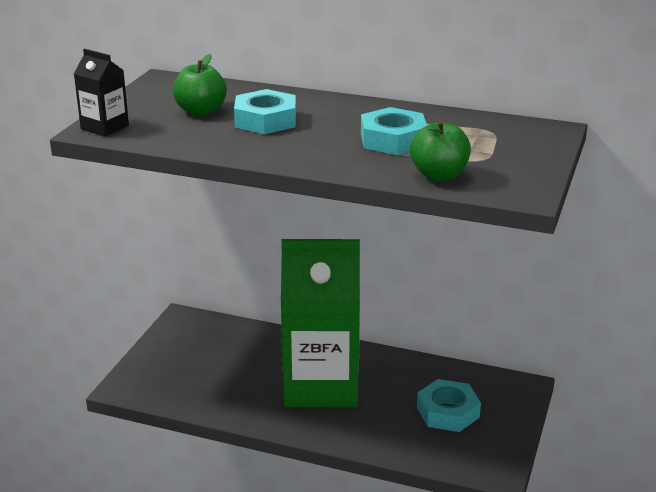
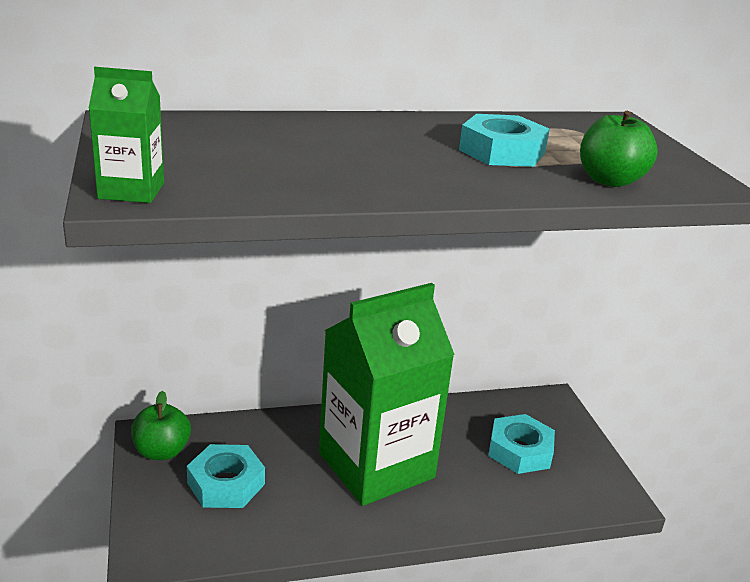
camera: 35 degrees left, 0 degrees up
(104, 127) = (131, 191): black carton -> green carton
(201, 111) = (235, 151): green apple -> green apple (162, 451)
(265, 120) = (332, 151): turquoise nut -> turquoise nut (226, 483)

